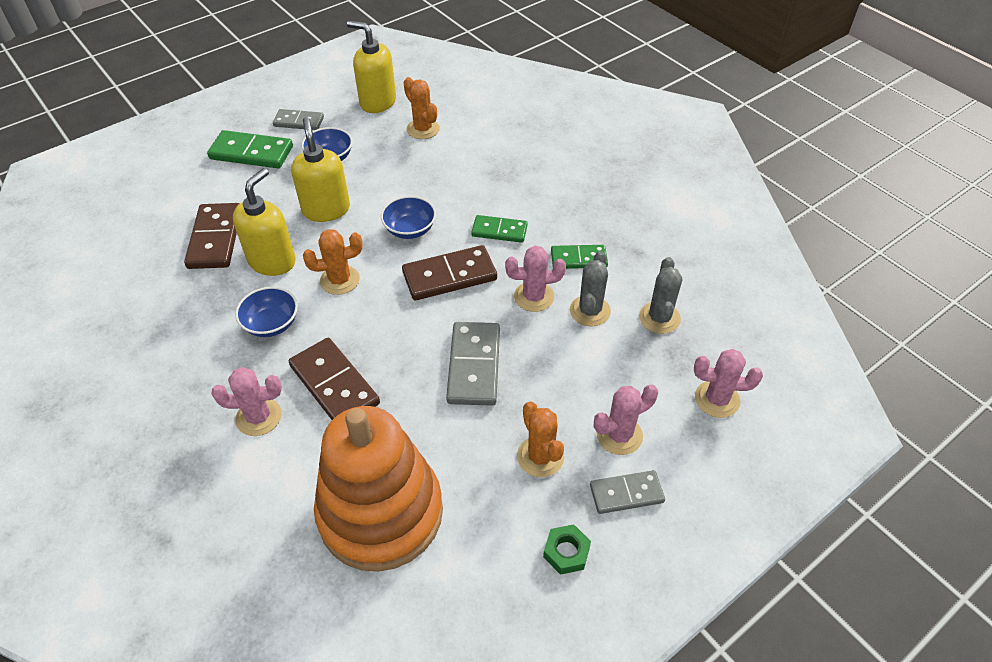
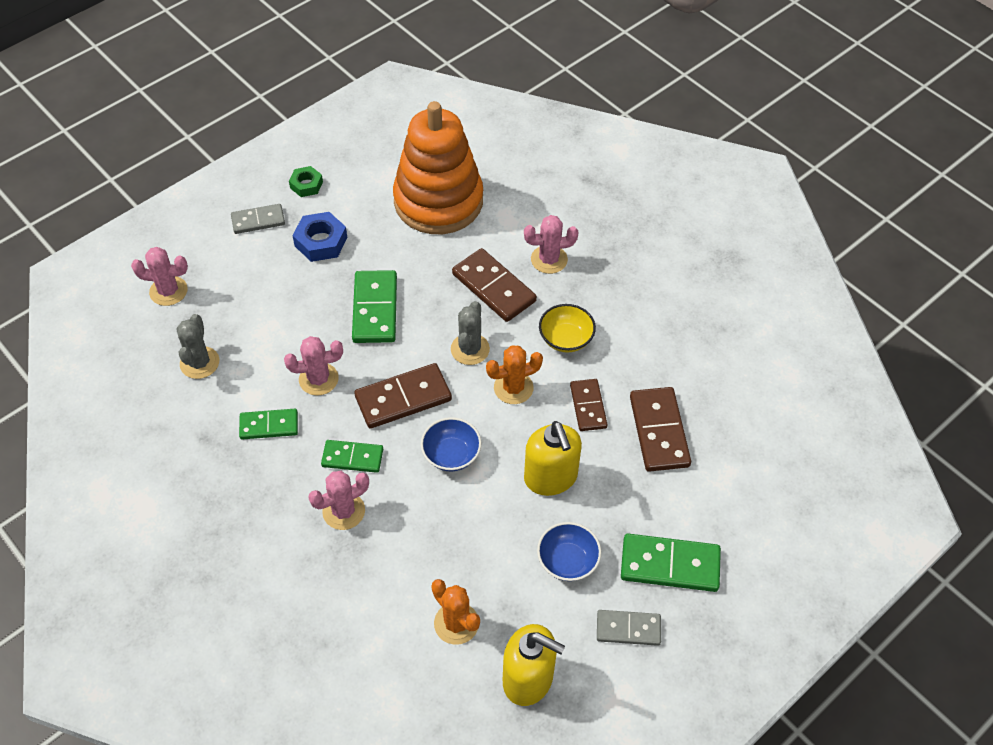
camera: 175 degrees right, 5 degrees up
(271, 324) = (566, 339): blue bowl -> yellow bowl
(272, 261) = (588, 406): yellow soap dispenser -> brown domino
(474, 366) = (375, 309): grey domino -> green domino
(540, 457) = (321, 242): orange cactus -> blue nut
(590, 311) = (265, 367): grey cactus -> grey cactus (470, 349)
(619, 435) = (256, 260): pink cactus -> pink cactus (344, 511)

